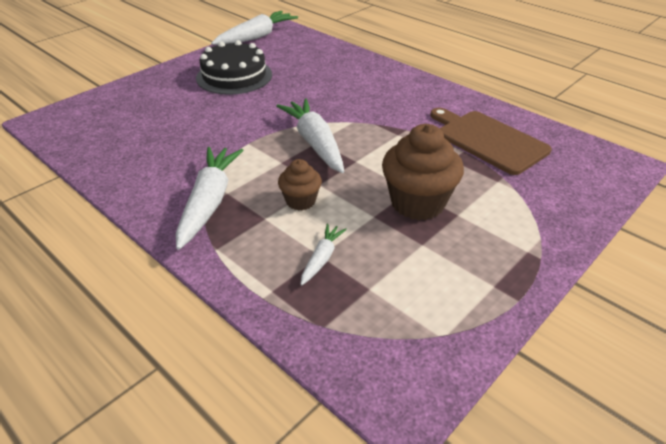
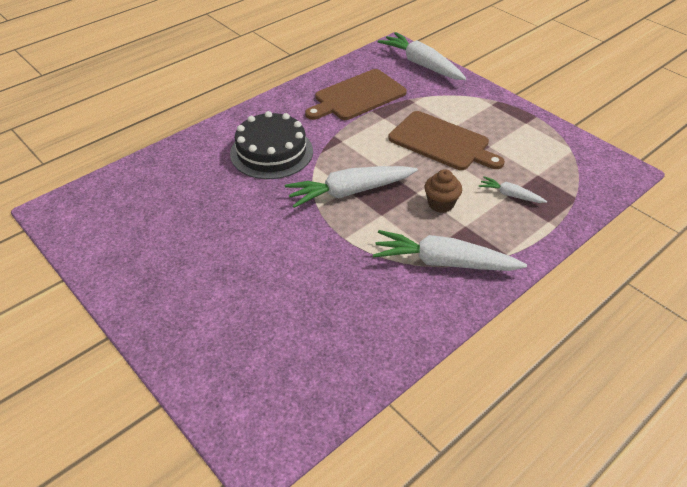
camera: 85 degrees left, 5 degrees up
(234, 76) = (185, 254): black cake -> black cake (271, 152)
(256, 37) = (69, 235): white carrot -> white carrot (422, 64)
(417, 203) = (442, 142): brown cupcake -> brown cutting board

